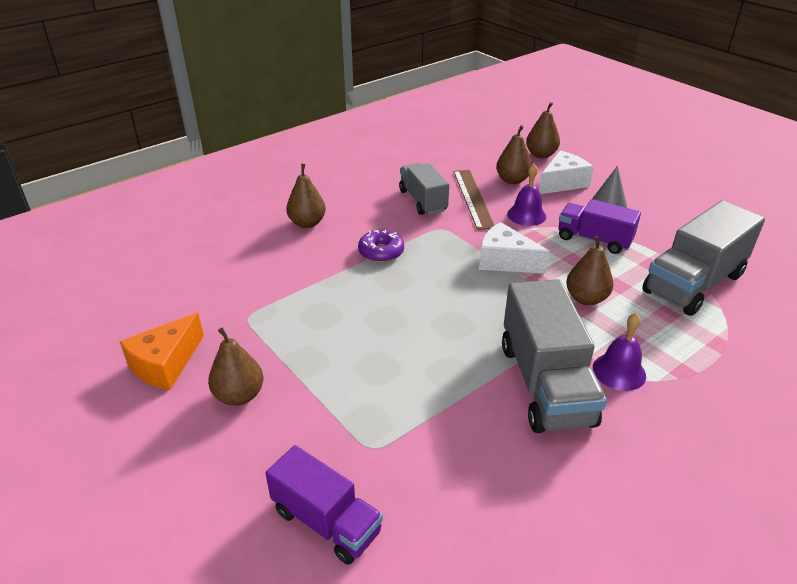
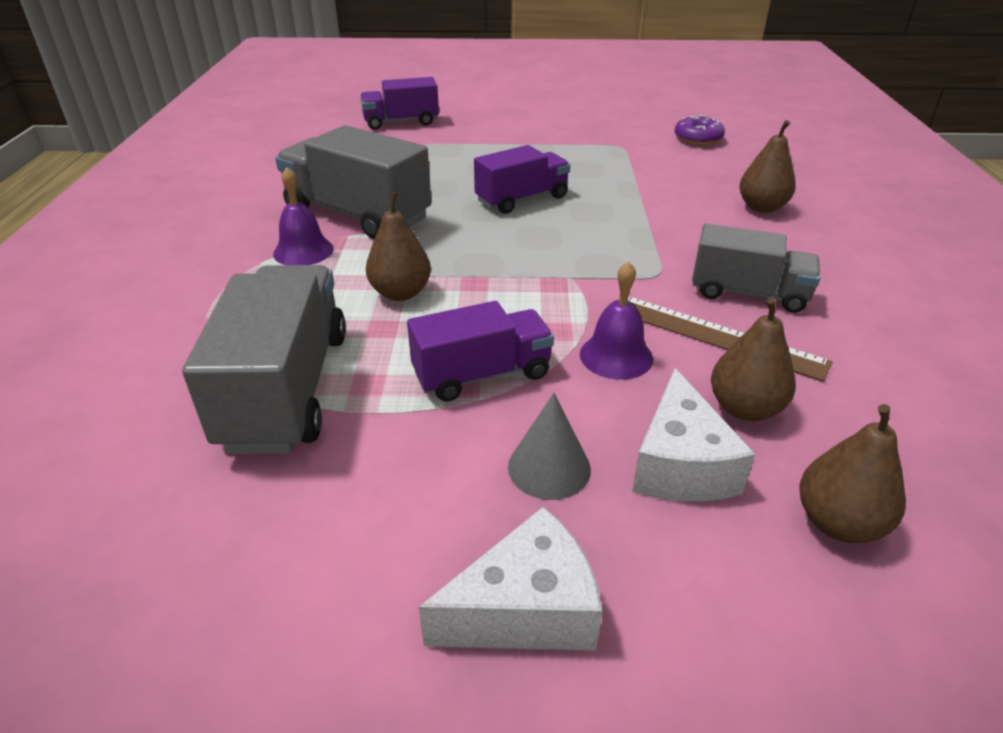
camera: 130 degrees right, 0 degrees up
(165, 364) = (602, 116): orange cheese -> none
(239, 395) = (535, 126): brown pear -> none
(381, 252) = (650, 223): purple donut -> purple donut (698, 139)
(413, 317) = (522, 199): none -> purple truck
(505, 261) = (535, 282): white cheese -> white cheese (526, 609)

